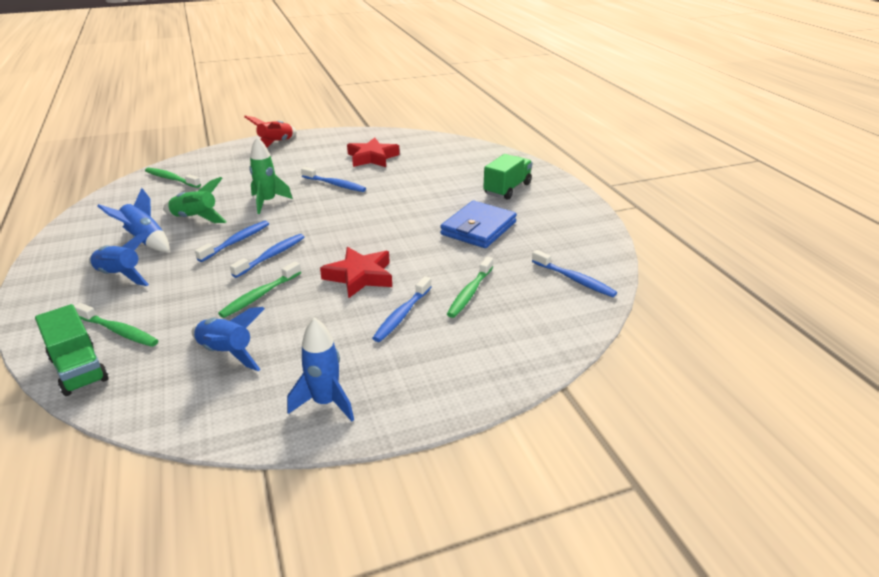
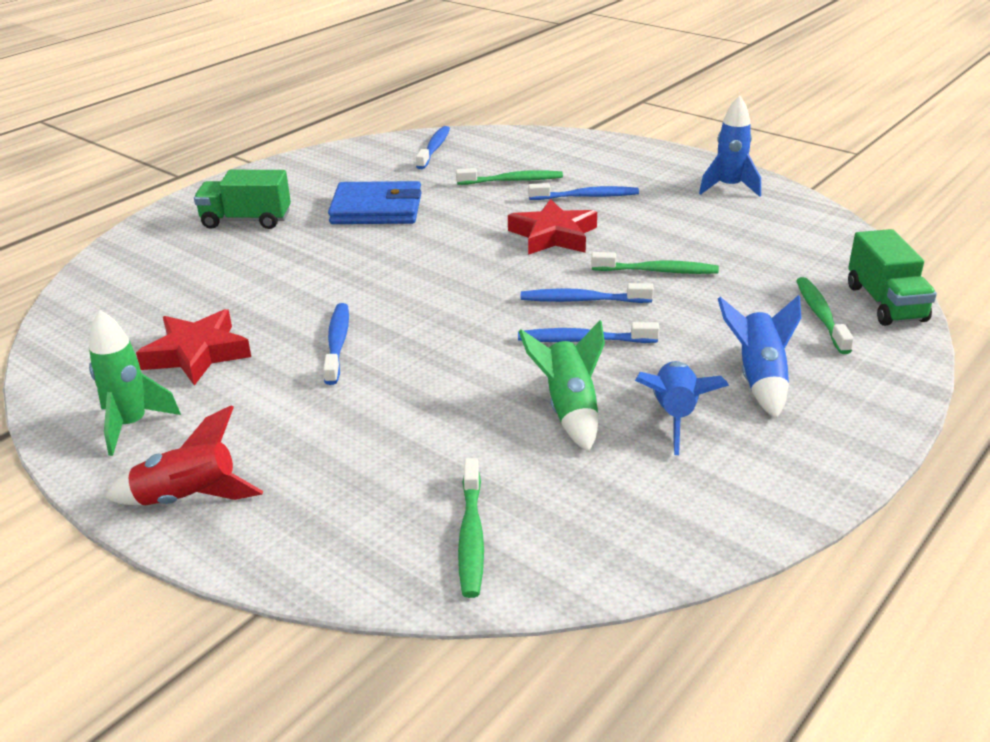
camera: 120 degrees left, 0 degrees up
(78, 369) = (885, 303): green truck -> green truck turned 150 degrees clockwise
(227, 353) = (751, 246): blue rocket -> none
(267, 202) = (453, 373): green rocket -> green rocket (131, 425)

